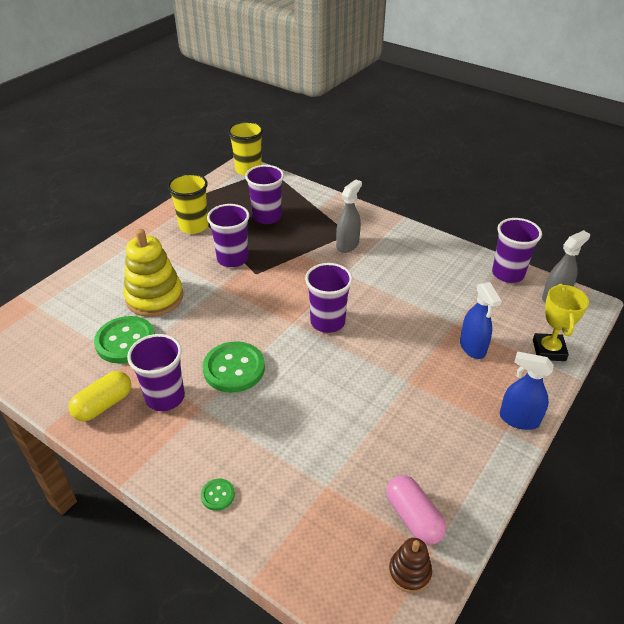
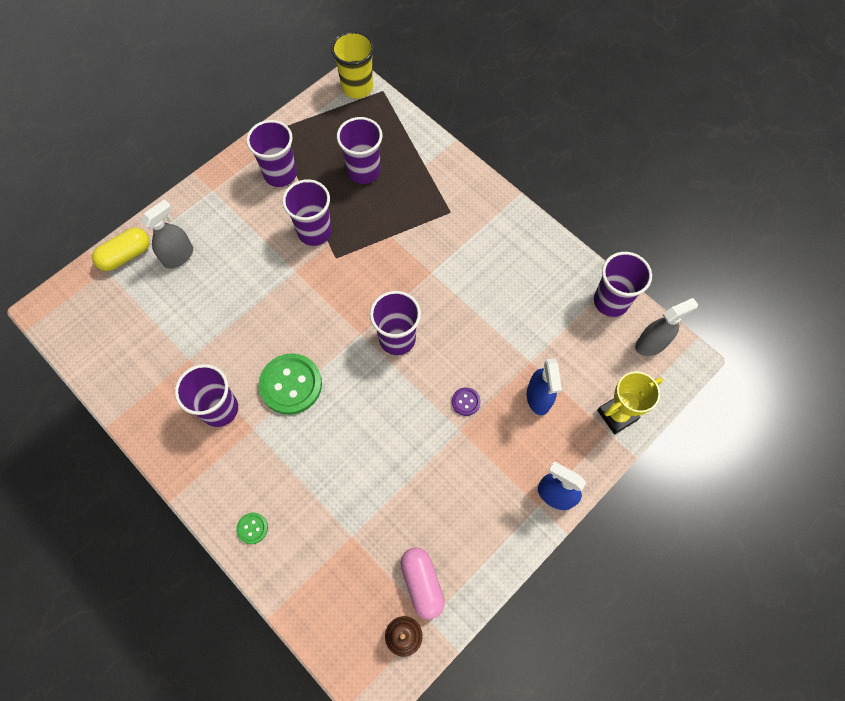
camera: 10 degrees right, 25 degrees up
(103, 405) = (161, 408): yellow capsule -> yellow capsule (126, 255)
(125, 341) = (189, 331): green button -> none
(154, 297) = (225, 276): yellow stacking toy -> none
(194, 226) = (280, 174): yellow cup -> purple cup
(347, 245) = (445, 229): grey spray bottle -> grey spray bottle (179, 256)
(406, 359) = (465, 402): none -> purple button
(549, 350) = (617, 415): yellow trophy -> yellow trophy turned 45 degrees clockwise

